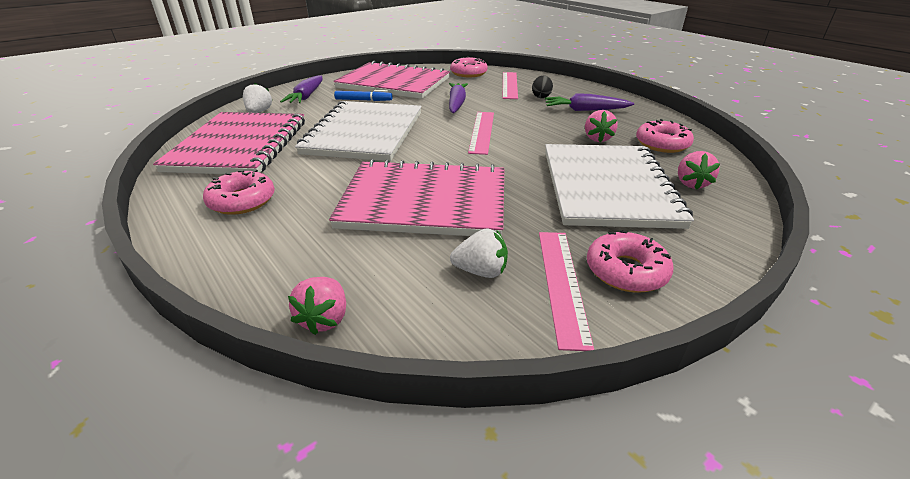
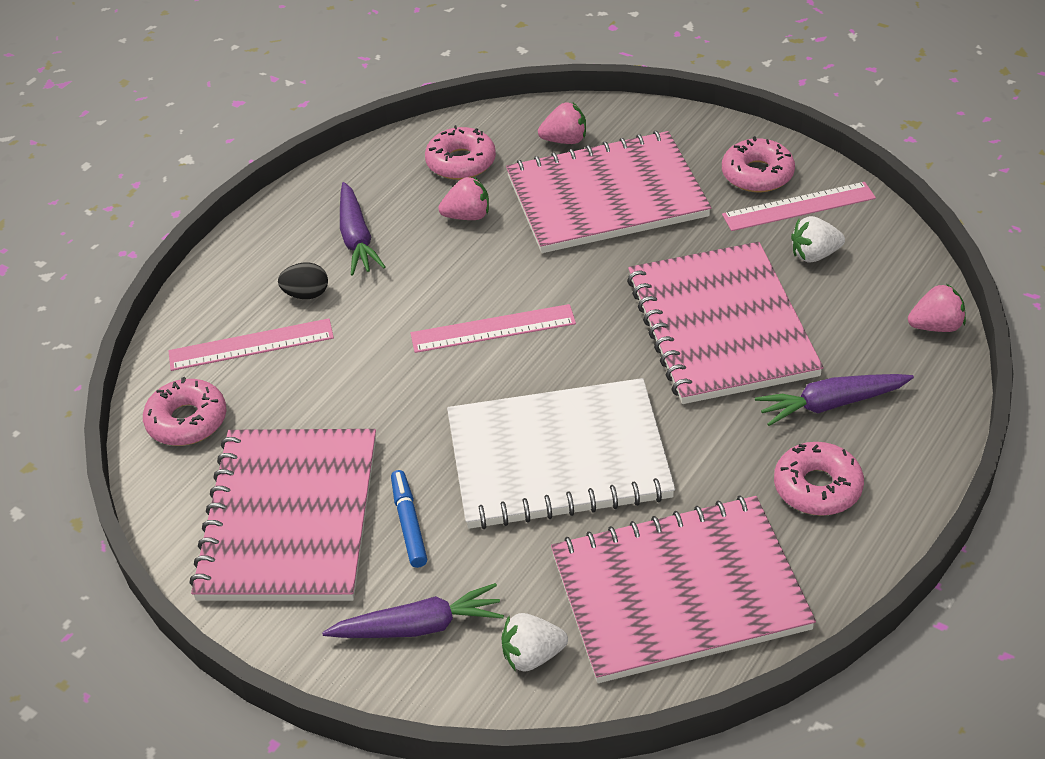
camera: 105 degrees left, 10 degrees up
(456, 103) = (379, 389): purple carrot -> purple carrot (831, 404)
(481, 271) = (814, 255): white strawberry -> white strawberry turned 90 degrees counterclockwise
(607, 187) = (606, 196): white notebook -> pink notebook

